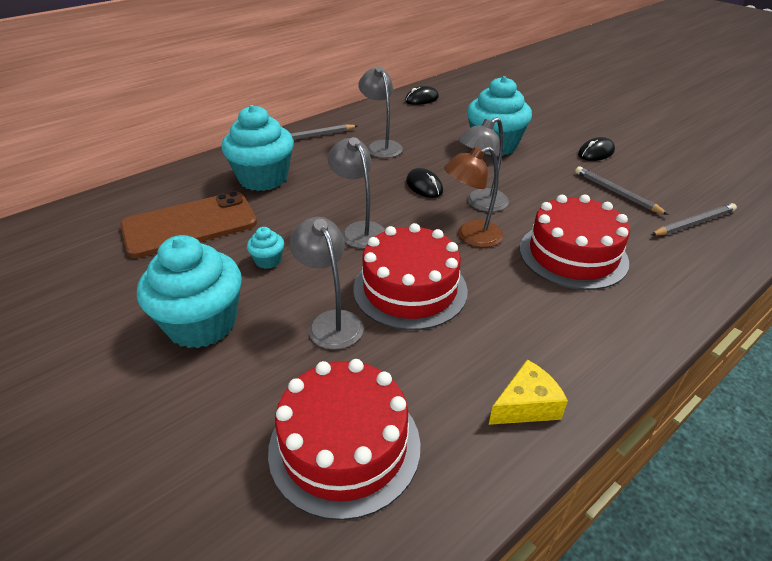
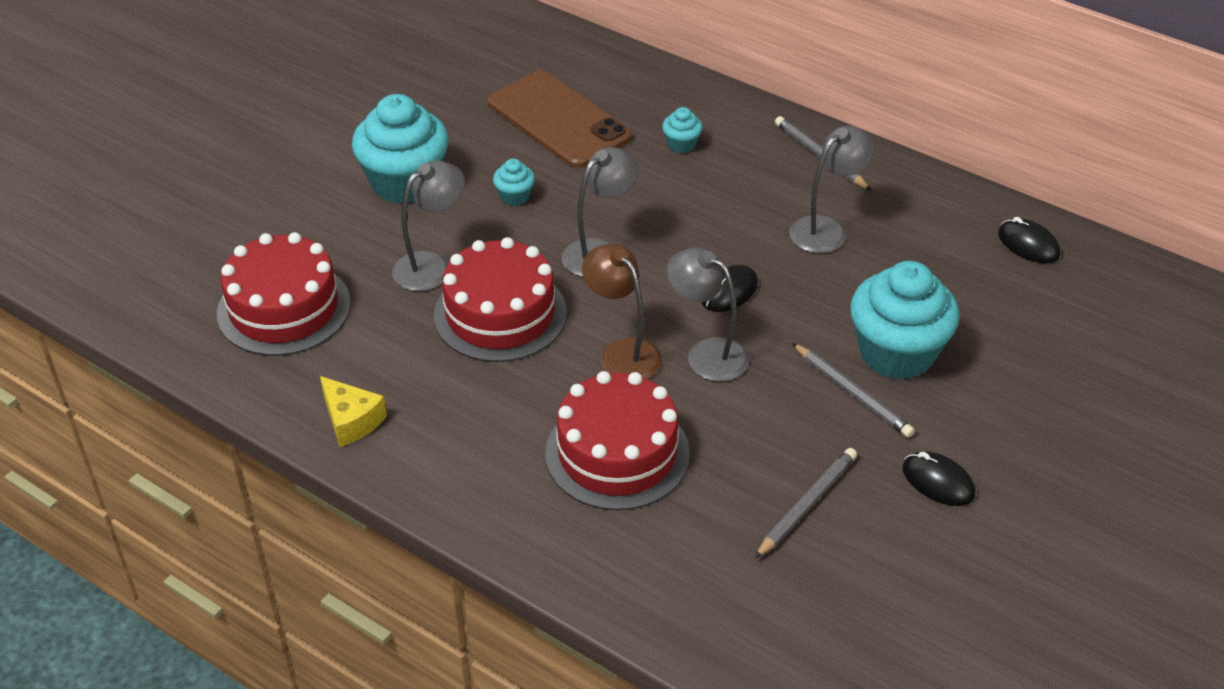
camera: 75 degrees right, 5 degrees up
(263, 178) = (681, 144): turquoise cupcake -> turquoise cupcake, size x0.44
(694, 223) = (753, 594): grey pencil -> grey pencil (852, 393)

